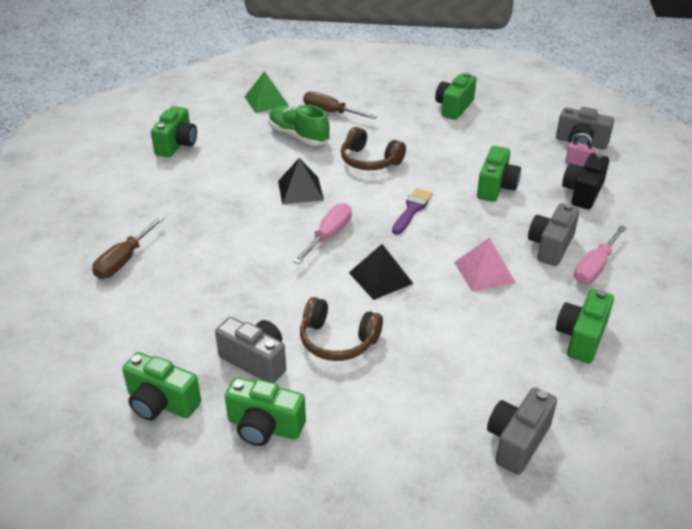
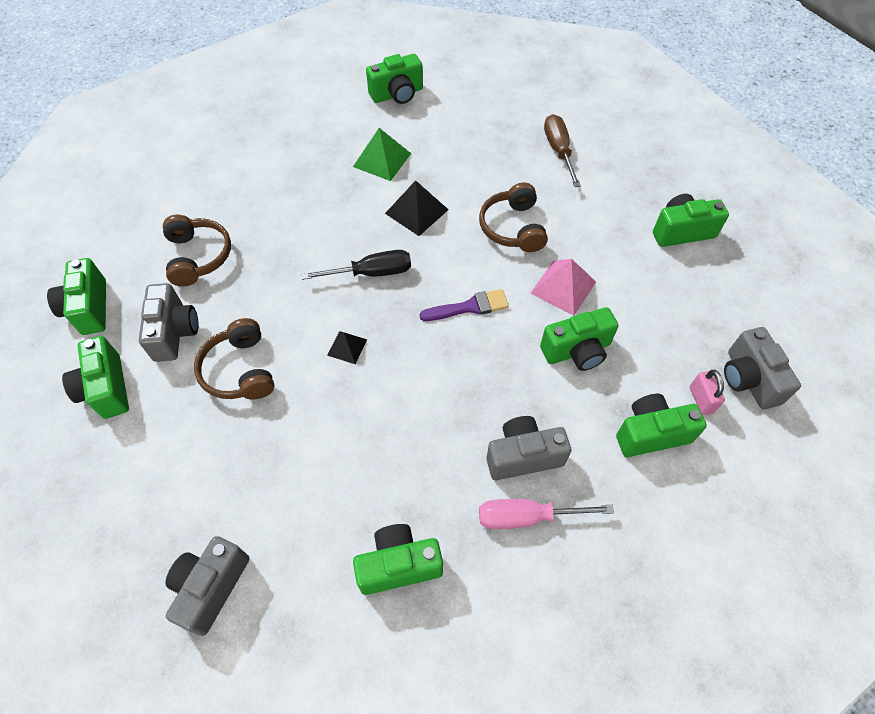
camera: 50 degrees right, 20 degrees up
(124, 260) = (225, 173): brown screwdriver -> none
(193, 313) = (198, 256): none -> brown headphones
(266, 101) = (524, 99): green pyramid -> green pyramid (382, 160)
(298, 136) = (495, 155): green shoe -> none
(328, 236) = (371, 273): pink screwdriver -> black screwdriver
(380, 278) = (347, 347): black pyramid -> black pyramid, size x0.59
(484, 272) = (428, 422): pink pyramid -> pink pyramid (563, 287)
(517, 441) = (211, 587): grey camera -> grey camera turned 60 degrees counterclockwise
(583, 193) = (651, 434): black camera -> green camera

